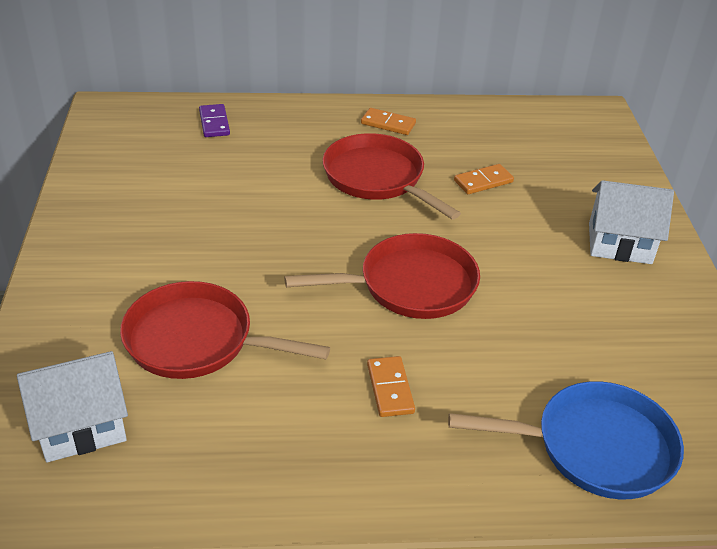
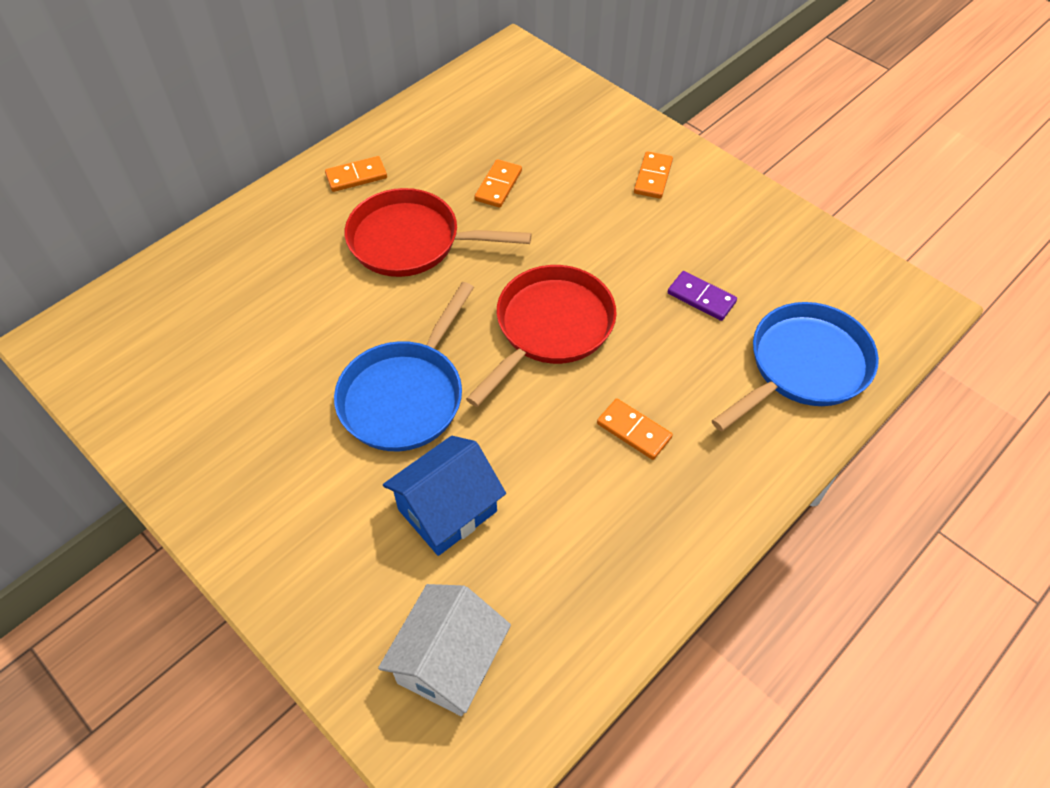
camera: 40 degrees left, 15 degrees up
(197, 340) = (447, 510): red pan -> blue house
(214, 123) = (192, 282): purple domino -> purple domino (701, 298)
(258, 259) = (405, 395): none -> blue pan
(619, 243) = (653, 177): white house -> orange domino

